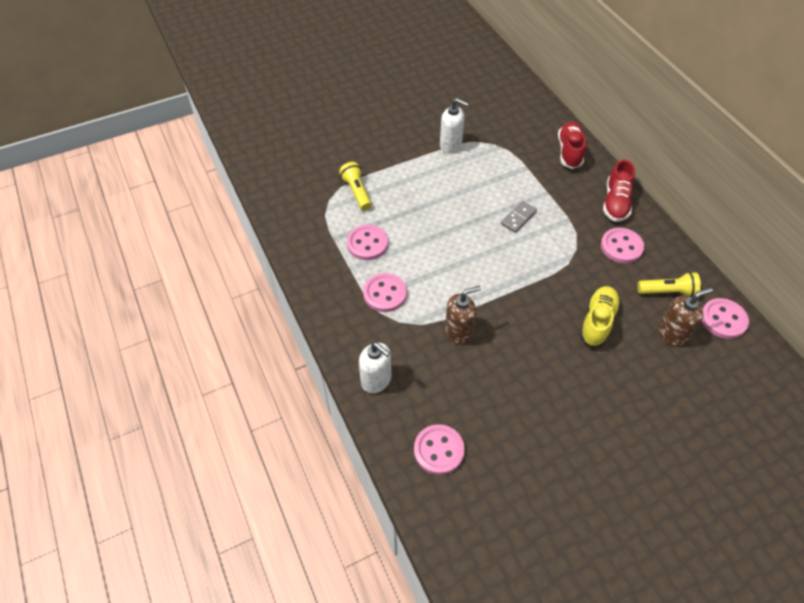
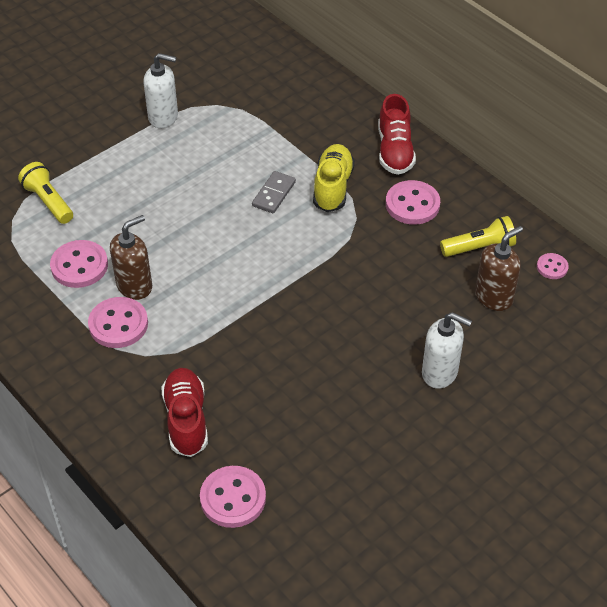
camera: 15 degrees left, 5 degrees down
(376, 380) = (132, 433): white soap dispenser -> white soap dispenser (440, 373)
(459, 332) = (227, 351): brown soap dispenser -> brown soap dispenser (134, 286)
(569, 152) = (323, 97): red shoe -> red shoe (186, 420)
(597, 322) = (400, 302): yellow shoe -> yellow shoe (333, 187)
(723, 319) = (552, 267): pink button -> pink button, size x0.55

